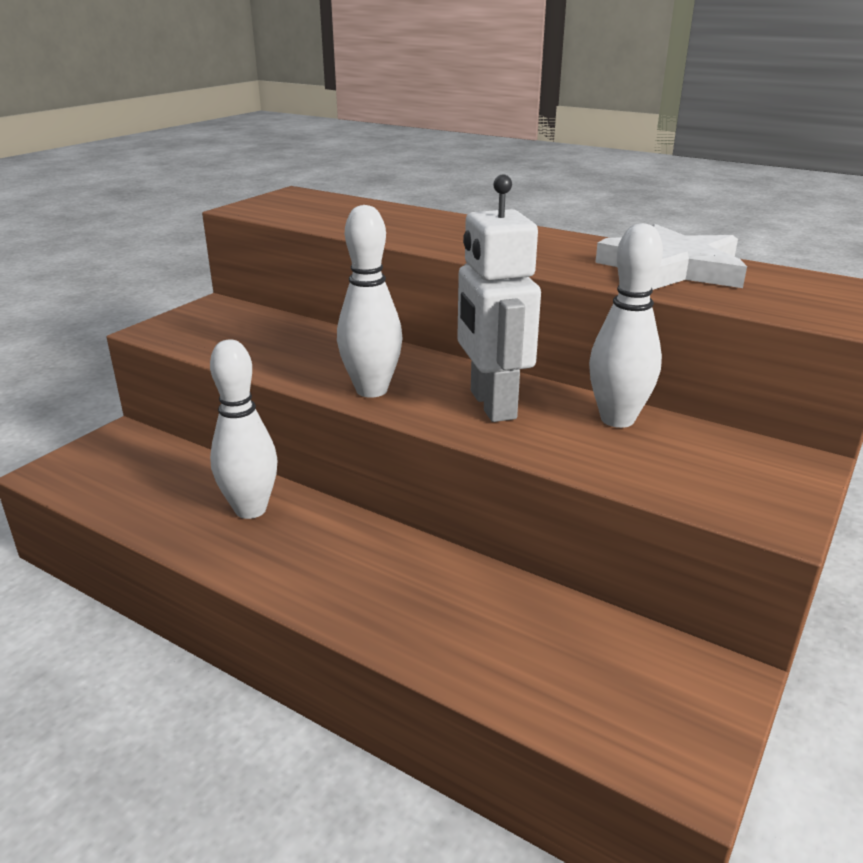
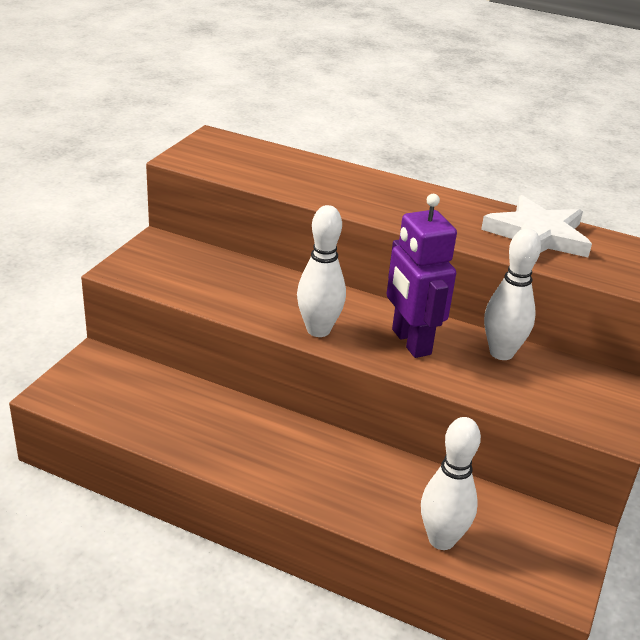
camera: 10 degrees left, 5 degrees up
(250, 509) = (227, 422): white bowling pin -> white bowling pin (441, 539)
(492, 405) = (410, 342): white robot -> purple robot

